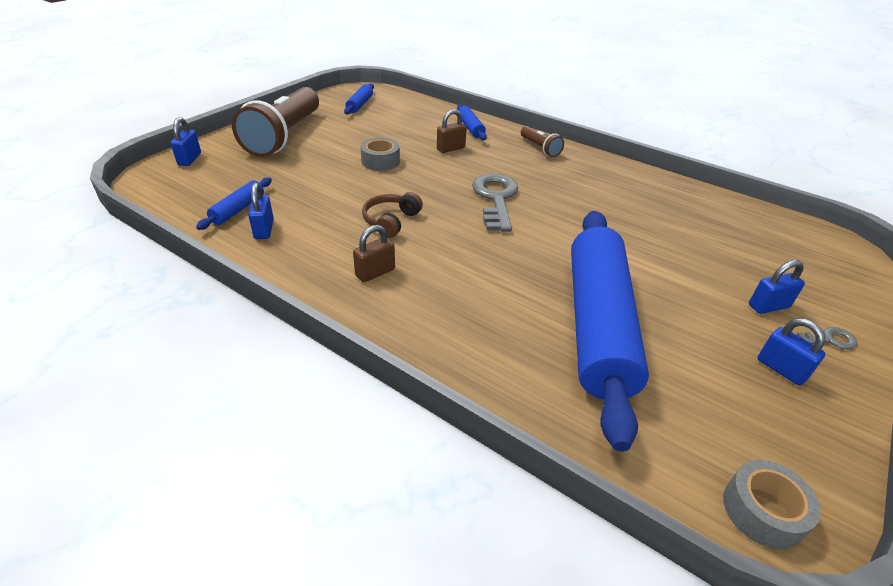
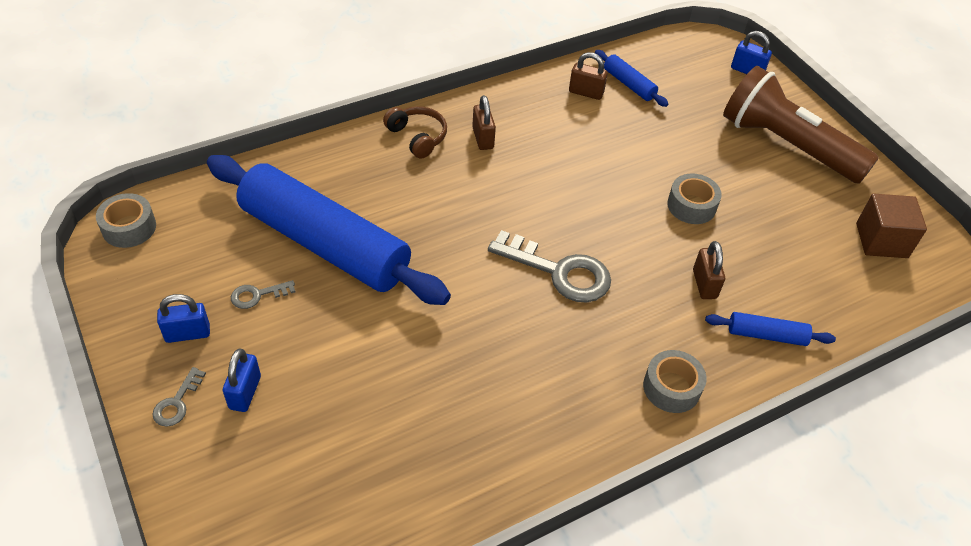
camera: 115 degrees right, 10 degrees up
(264, 229) = (586, 92): blue padlock -> brown padlock
(360, 104) = (881, 240): blue rolling pin -> brown cube
(391, 221) = (557, 173): brown headphones -> brown headphones (417, 137)
(540, 148) = (671, 388): brown flashlight -> grey tape
(694, 342) = (257, 295): none -> grey key

